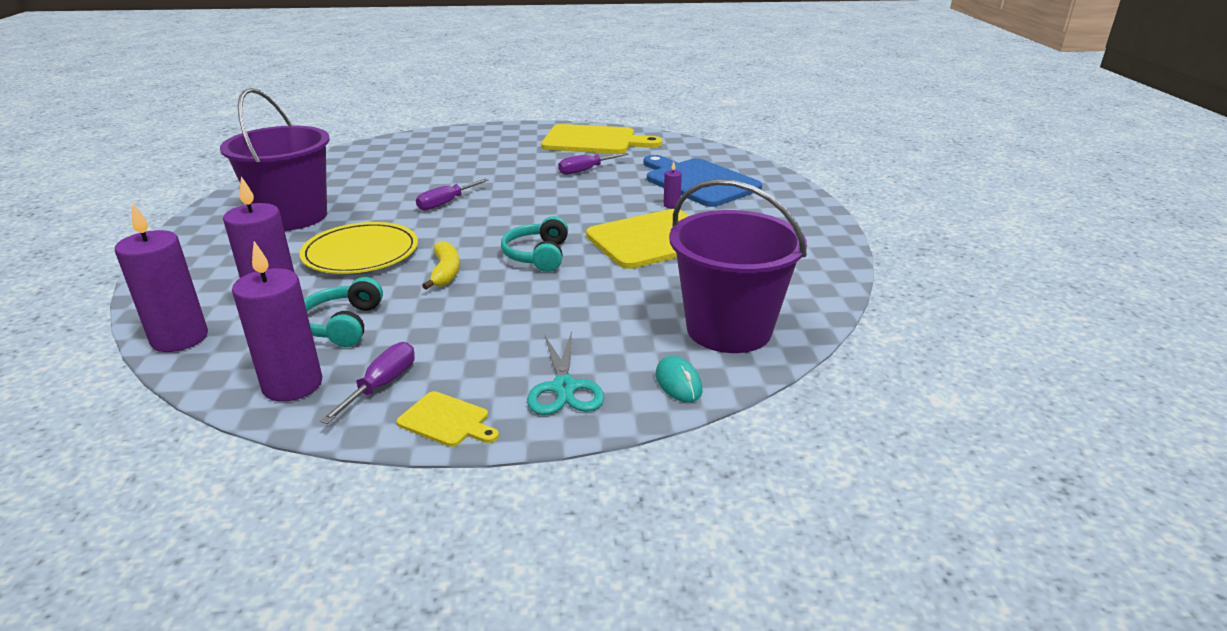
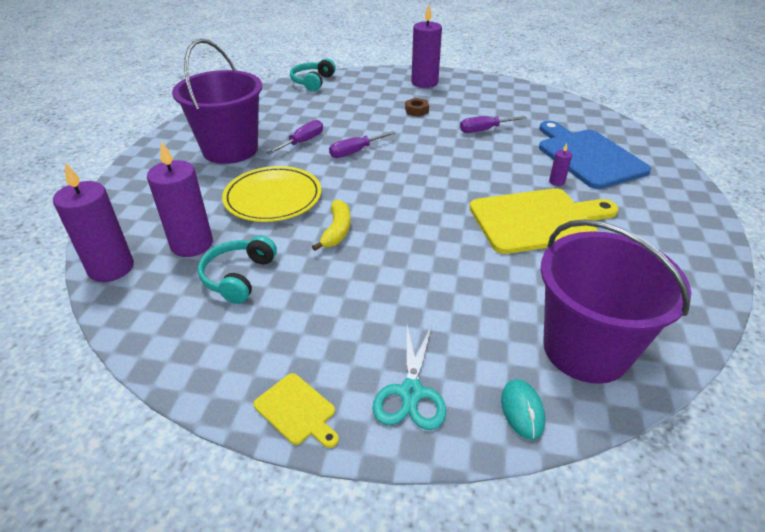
camera: 15 degrees right, 10 degrees up
(292, 385) = (181, 338): purple candle -> purple candle (424, 82)
(382, 385) = (252, 355): purple screwdriver -> purple screwdriver (302, 142)
(506, 161) = (416, 111): none -> brown nut
(537, 255) = (421, 224): turquoise headphones -> turquoise headphones (312, 82)
(594, 141) = (499, 96): yellow cutting board -> none

